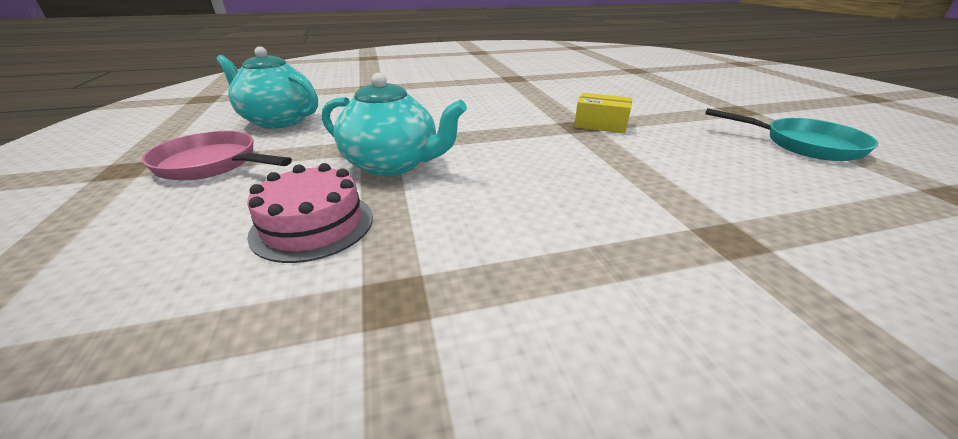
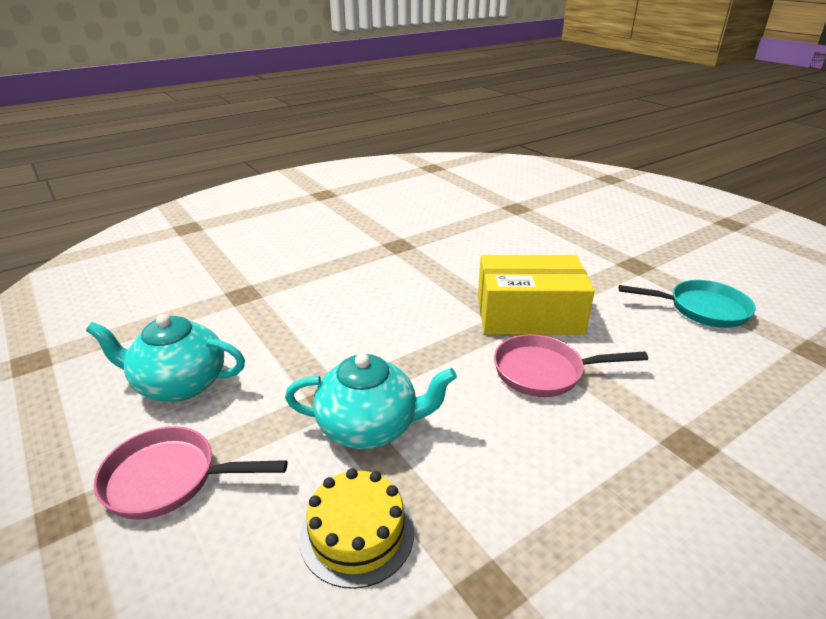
camera: 20 degrees left, 0 degrees up
(313, 225) = (357, 533): pink cake -> yellow cake
(588, 159) = (544, 372): none -> pink pan
(600, 124) = (528, 315): yellow box -> yellow box, size x1.97

